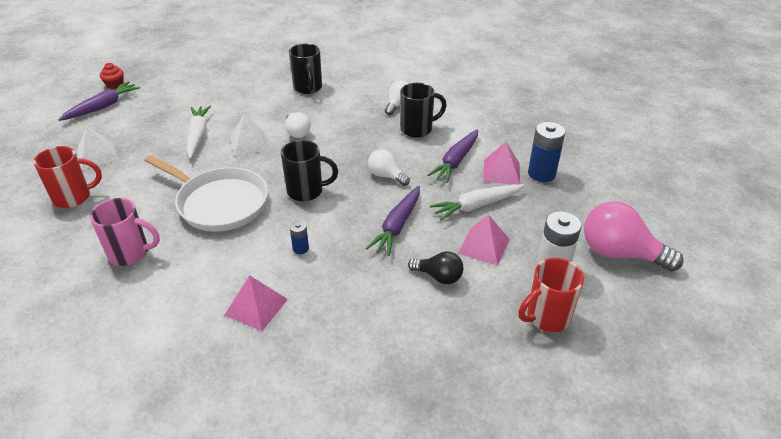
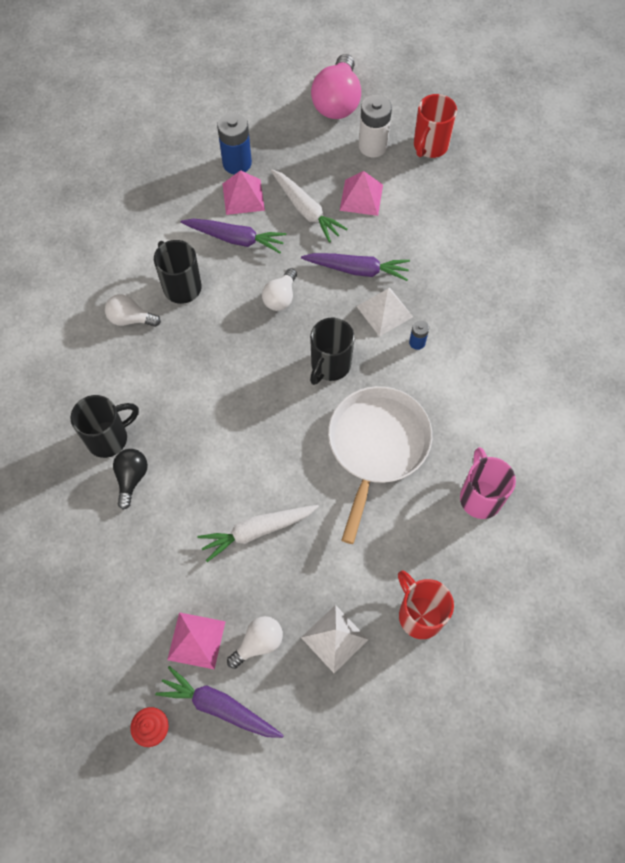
camera: 105 degrees left, 25 degrees up
(249, 143) = (258, 461): white pyramid -> white pyramid (384, 311)
(256, 307) = (500, 353): pink pyramid -> pink pyramid (196, 640)
(297, 132) = (220, 414): white light bulb -> white light bulb (258, 643)
(307, 191) = (330, 366): black mug -> black mug turned 135 degrees counterclockwise
(438, 277) = (412, 224): black light bulb -> black light bulb (131, 478)
(546, 317) = (430, 146): red mug -> red mug turned 75 degrees clockwise

